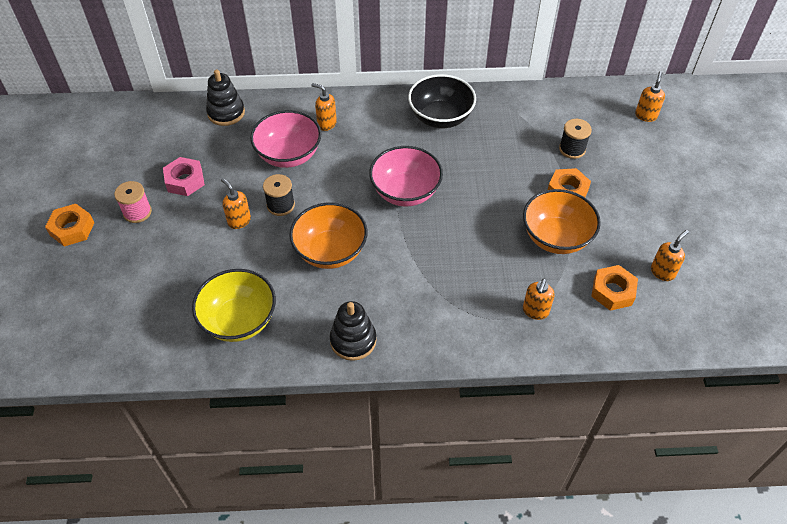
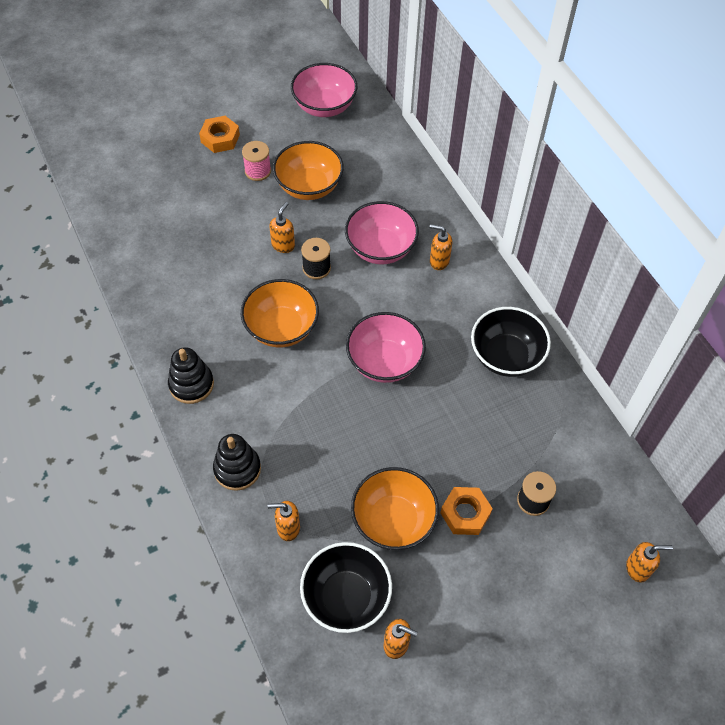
camera: 65 degrees right, 5 degrees up
(99, 139) = (324, 106): none -> pink bowl
(185, 181) = (309, 186): pink nut -> orange bowl
(226, 113) = (406, 178): black stacking toy -> black stacking toy (237, 469)
(239, 320) = (178, 292): yellow bowl -> none
(326, 123) = (439, 261): orange soap dispenser -> orange soap dispenser turned 75 degrees counterclockwise
(612, 291) = (346, 597): orange nut -> black bowl

